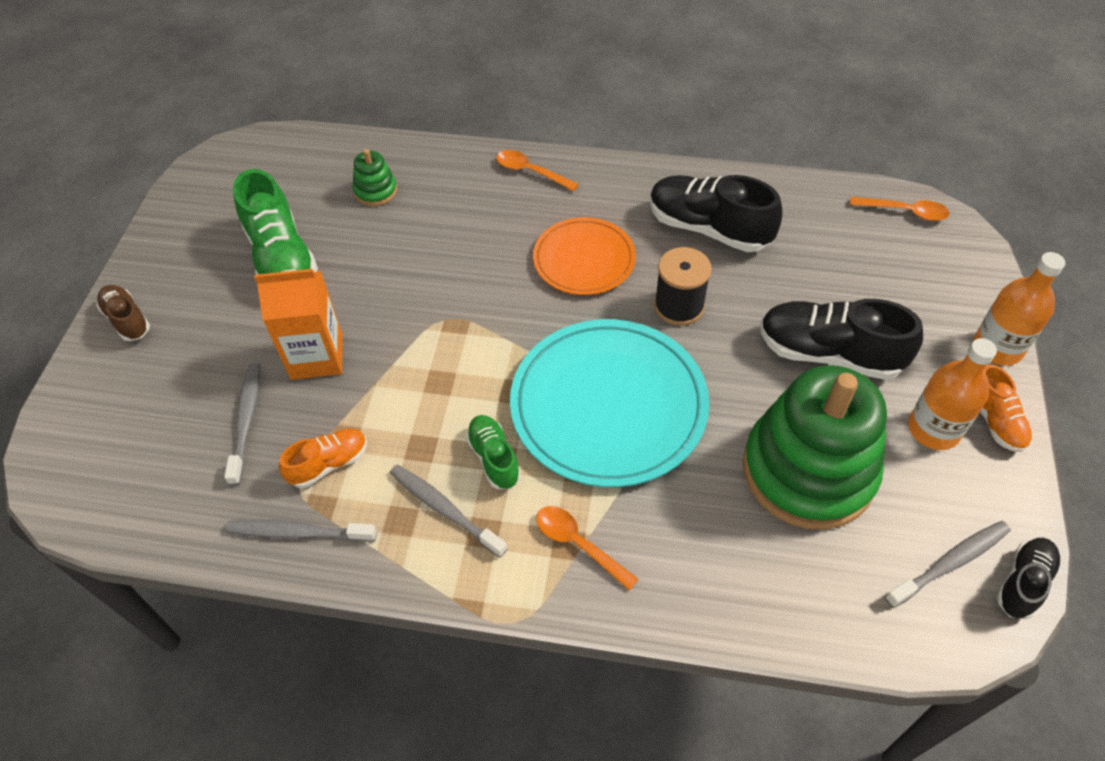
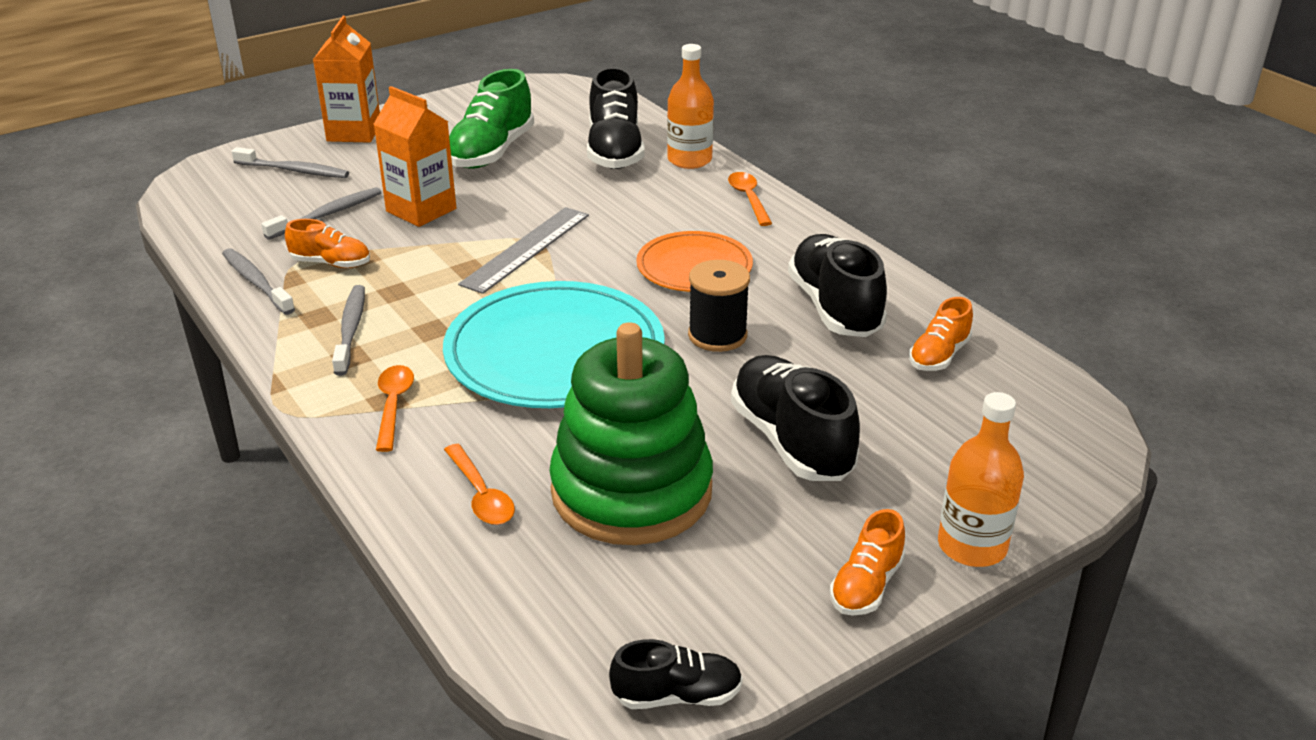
camera: 45 degrees right, 20 degrees down
(127, 320) = (354, 132): brown shoe -> orange carton
(376, 191) = (615, 151): green stacking toy -> black shoe
(453, 331) = (526, 249): none -> grey ruler
(494, 458) = (427, 327): green shoe -> none
(808, 222) = (939, 355): none -> orange shoe
(905, 212) = (1057, 405): orange spoon -> orange spoon (481, 495)
(933, 429) = (793, 548): orange bottle -> orange bottle (689, 160)
(950, 563) = (637, 631): grey toothbrush -> grey toothbrush (294, 170)

